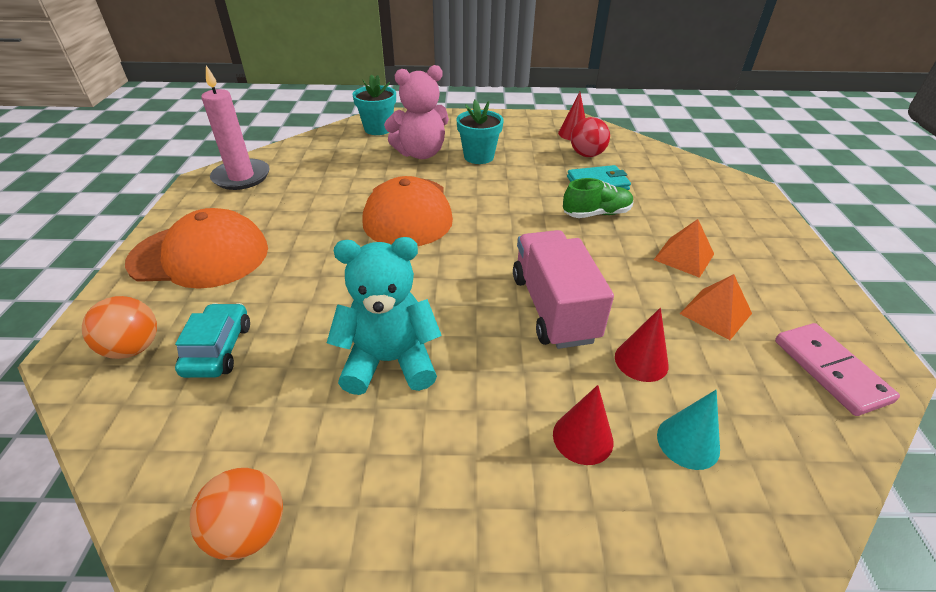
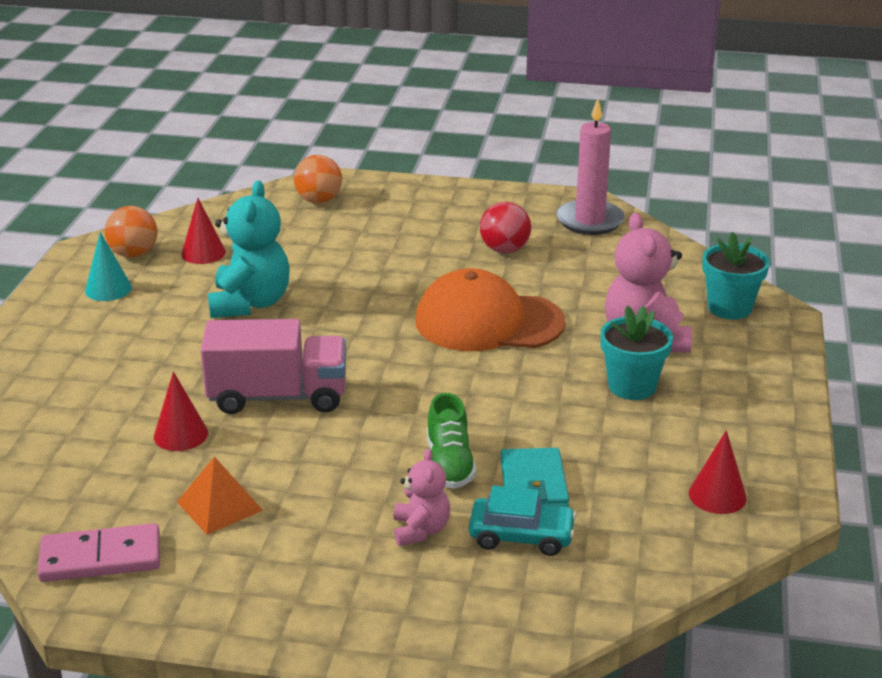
camera: 100 degrees right, 10 degrees down
(200, 255) = (435, 213): orange cap -> none
(218, 349) = (301, 232): turquoise car -> turquoise car (521, 536)
(583, 437) = (121, 384): red cone -> red cone (203, 253)
(587, 155) = (632, 494): red ball -> red ball (504, 250)
(670, 218) = (420, 530): none -> pink teddy bear
(684, 256) = (329, 515): orange pyramid -> none
(688, 442) = (83, 436): turquoise cone -> turquoise cone (108, 289)

